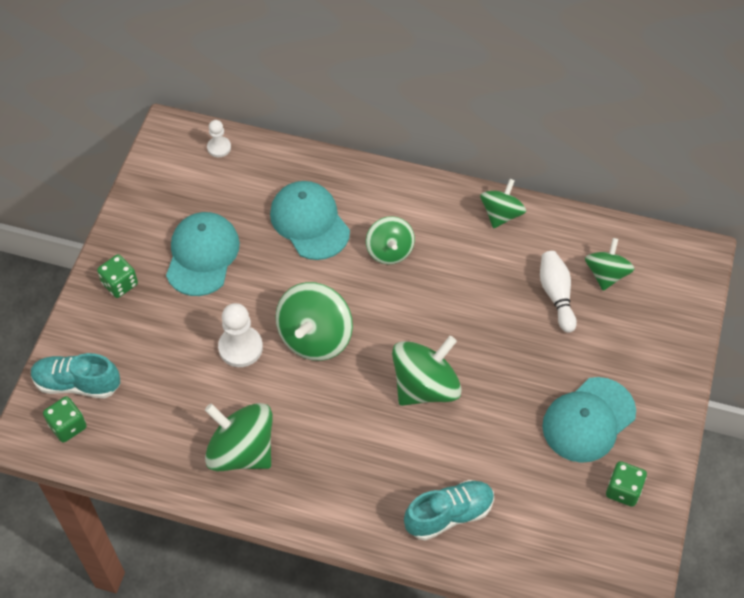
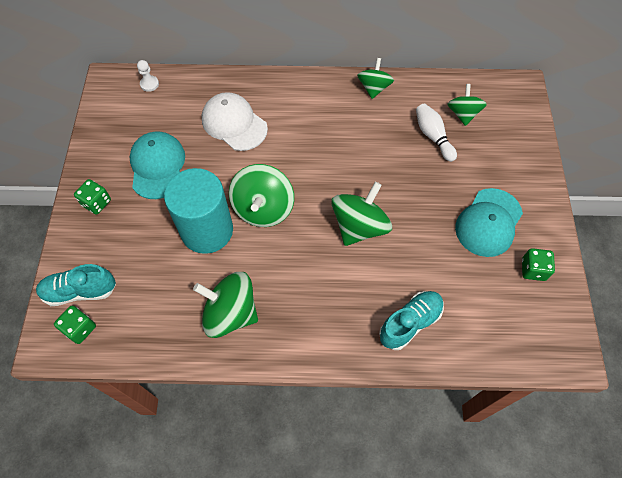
camera: 15 degrees left, 5 degrees up
(240, 347) = (207, 230): white pawn -> turquoise cylinder
(309, 222) = (234, 123): turquoise cap -> white cap
(389, 251) = (301, 131): green spinning top -> none

